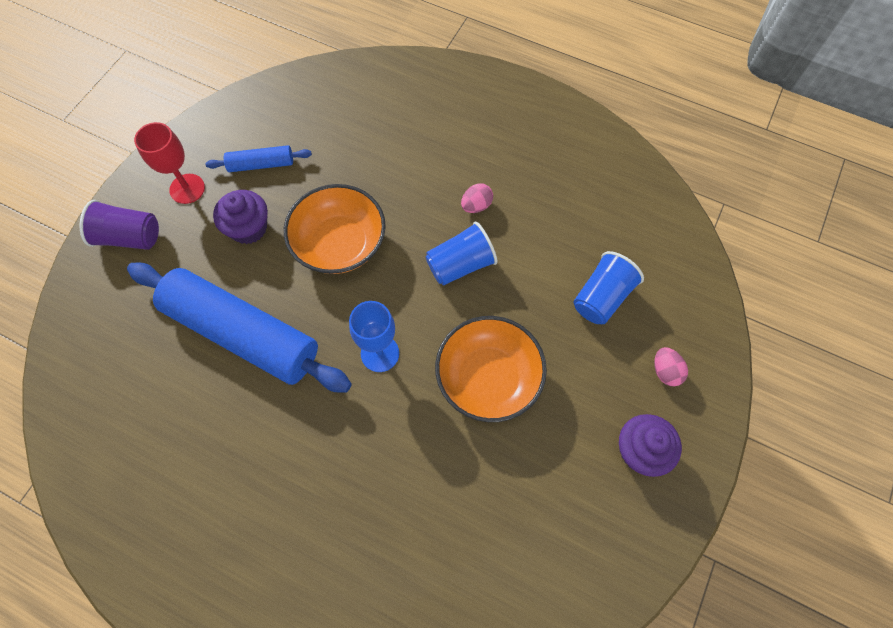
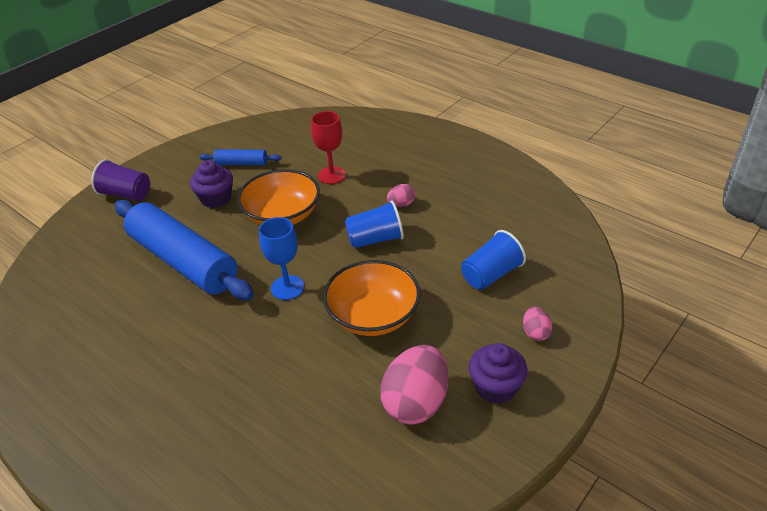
camera: 15 degrees right, 25 degrees down
(187, 189) = (181, 172): red goblet -> red goblet (331, 175)
(564, 487) = (416, 403): none -> pink egg

